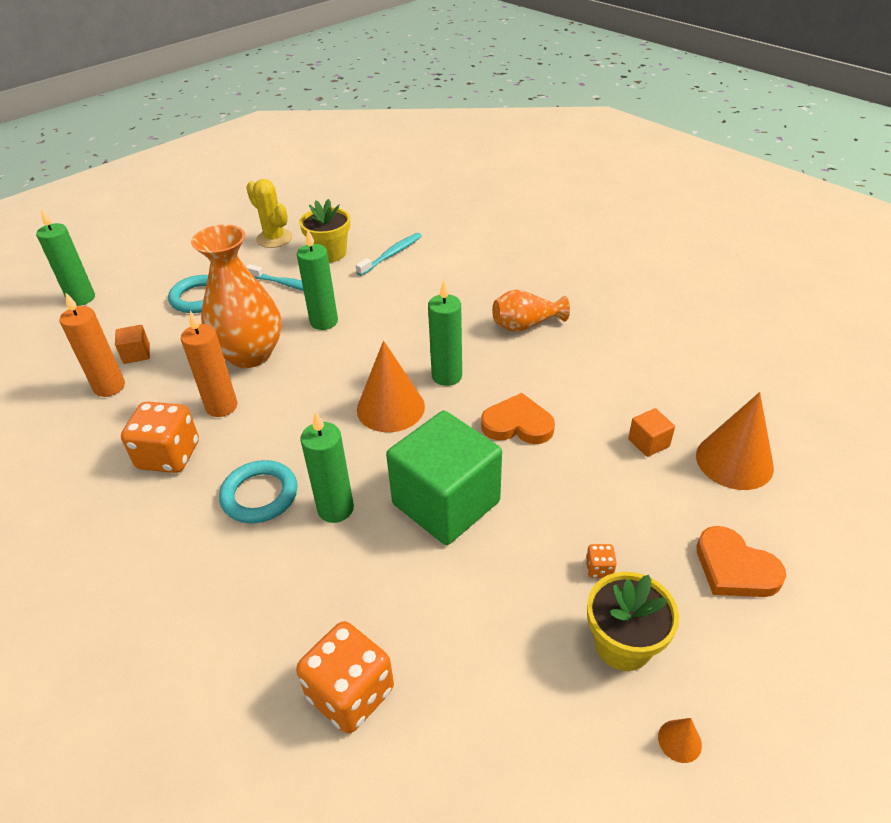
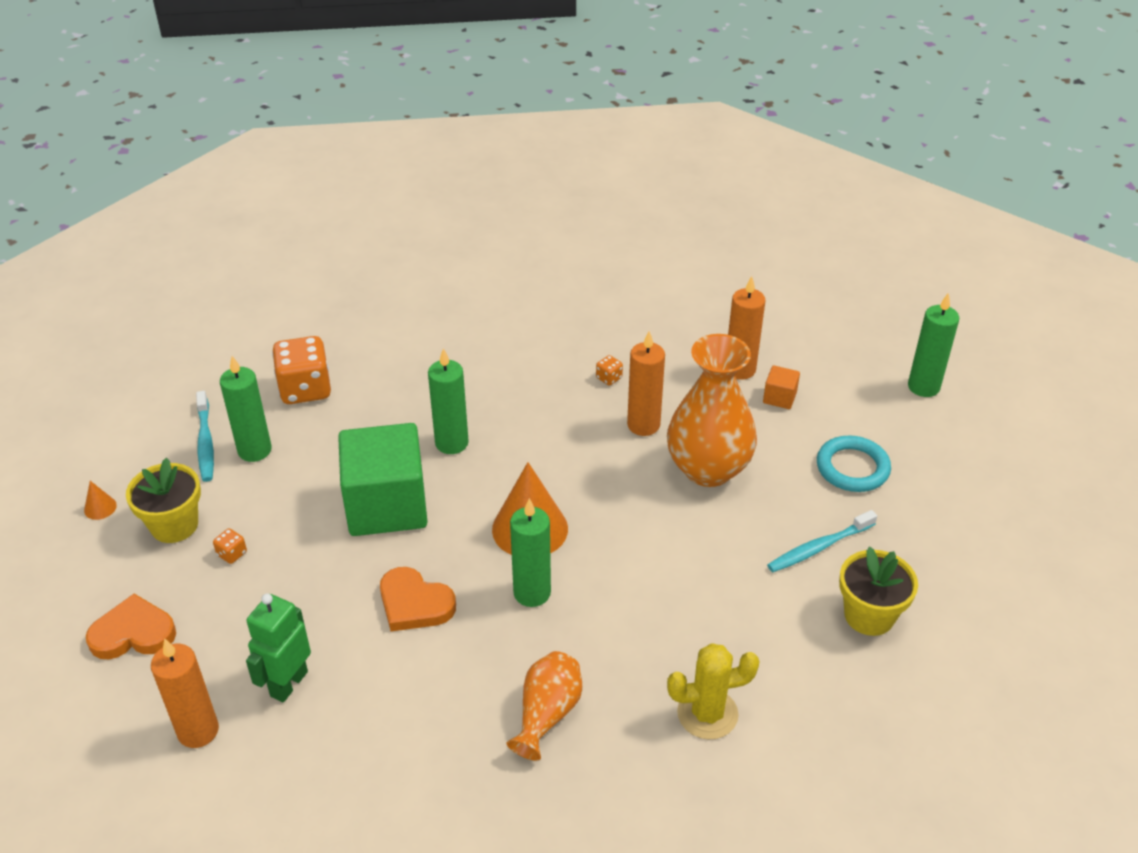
camera: 125 degrees right, 0 degrees up
(169, 455) = (609, 378): orange dice -> orange dice, size x0.42
(260, 495) = (511, 410): turquoise ring -> none
(274, 238) = (952, 579): yellow cactus -> yellow cactus (707, 713)
(324, 322) = (716, 544): green candle -> green candle (254, 450)
(391, 254) = (816, 675): turquoise toothbrush -> turquoise toothbrush (205, 442)
(517, 424) = (414, 604): orange heart -> orange heart turned 75 degrees clockwise
(648, 443) = (288, 683): orange cube -> green robot
(734, 461) = (198, 731): orange cone -> orange candle

